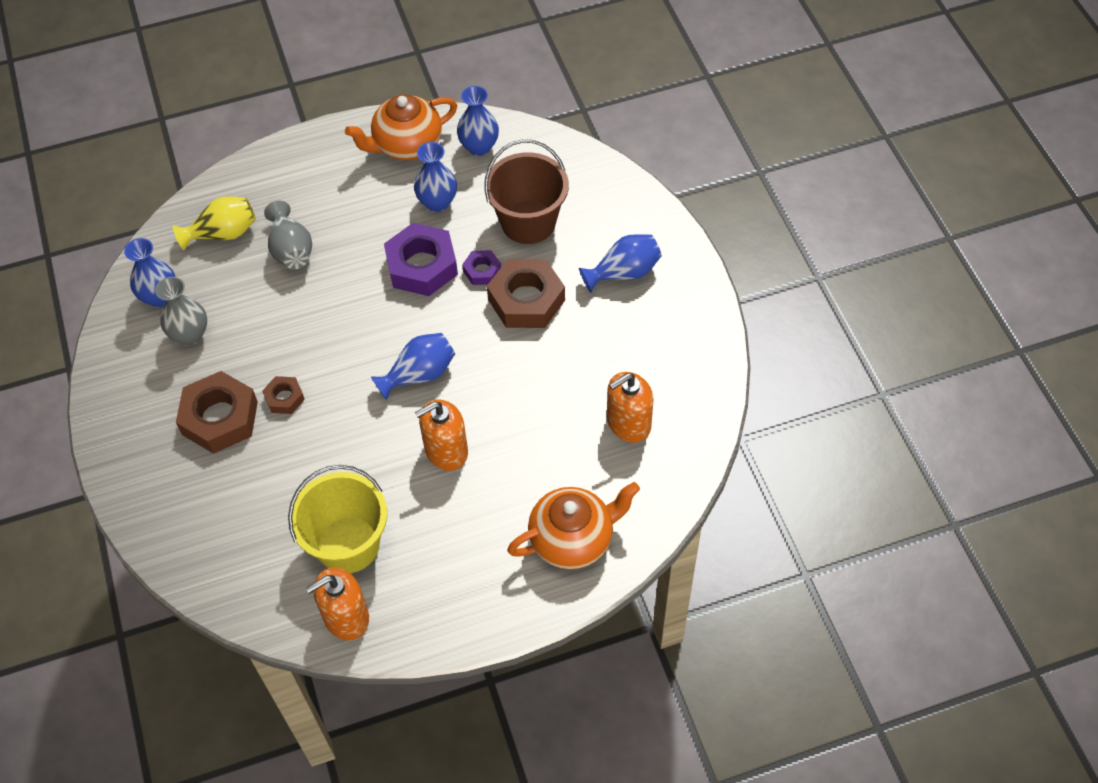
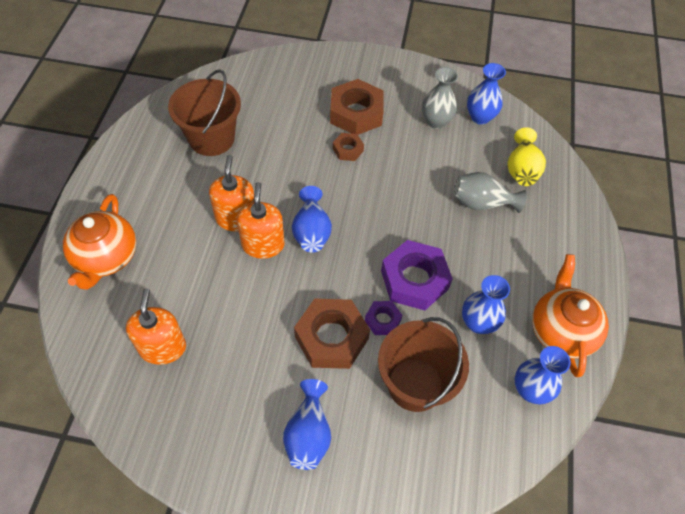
camera: 115 degrees right, 0 degrees up
(346, 617) = (165, 119): orange soap dispenser -> orange soap dispenser (263, 245)
(348, 544) = (211, 138): yellow bucket -> brown bucket

